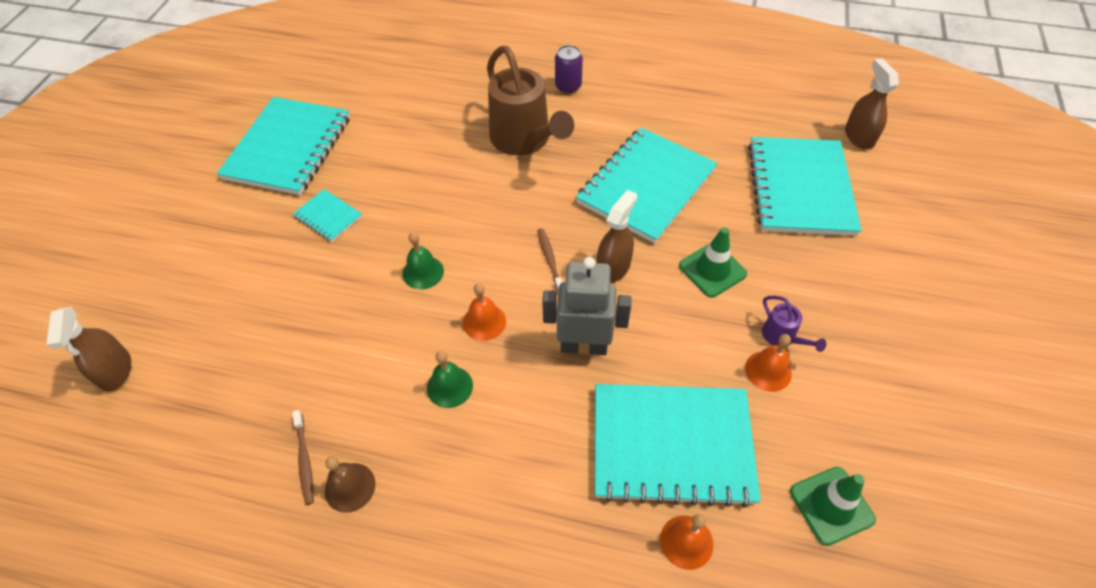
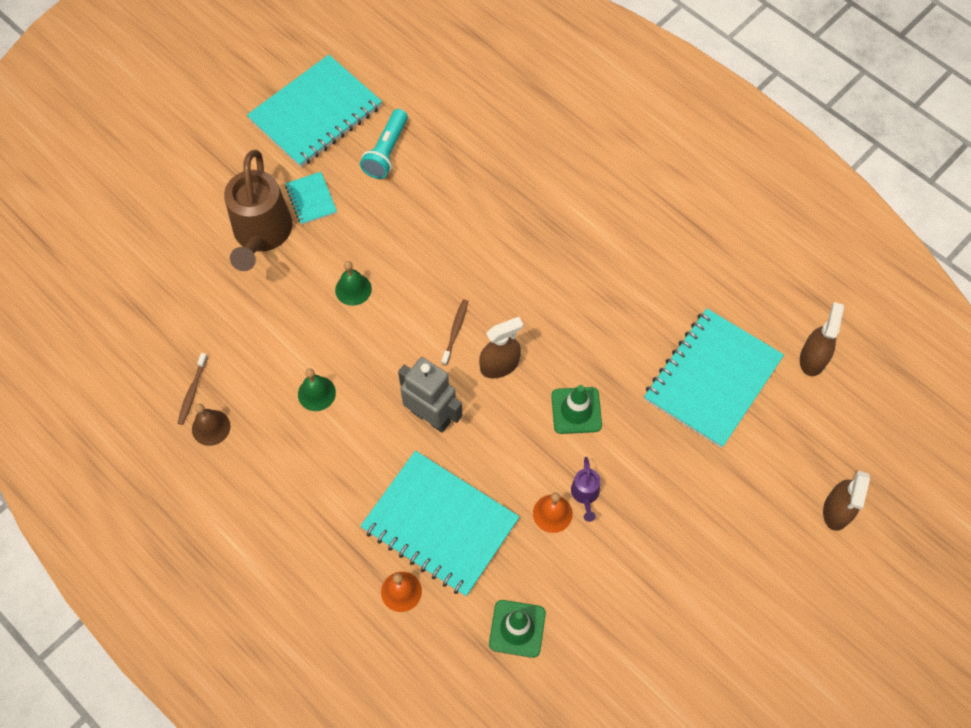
camera: 30 degrees right, 10 degrees up
(115, 370) = (104, 254): brown spray bottle -> brown spray bottle (837, 510)
(378, 149) = (386, 152): none -> turquoise flashlight
(484, 322) = (372, 356): orange bell -> none
(524, 140) = (511, 206): brown watering can -> brown watering can (261, 235)
(568, 86) = (589, 167): purple can -> none
(646, 186) = (581, 306): turquoise notebook -> none

